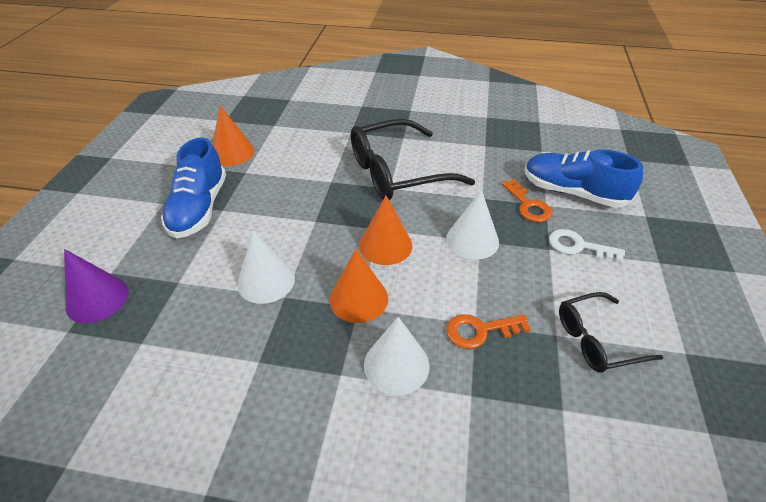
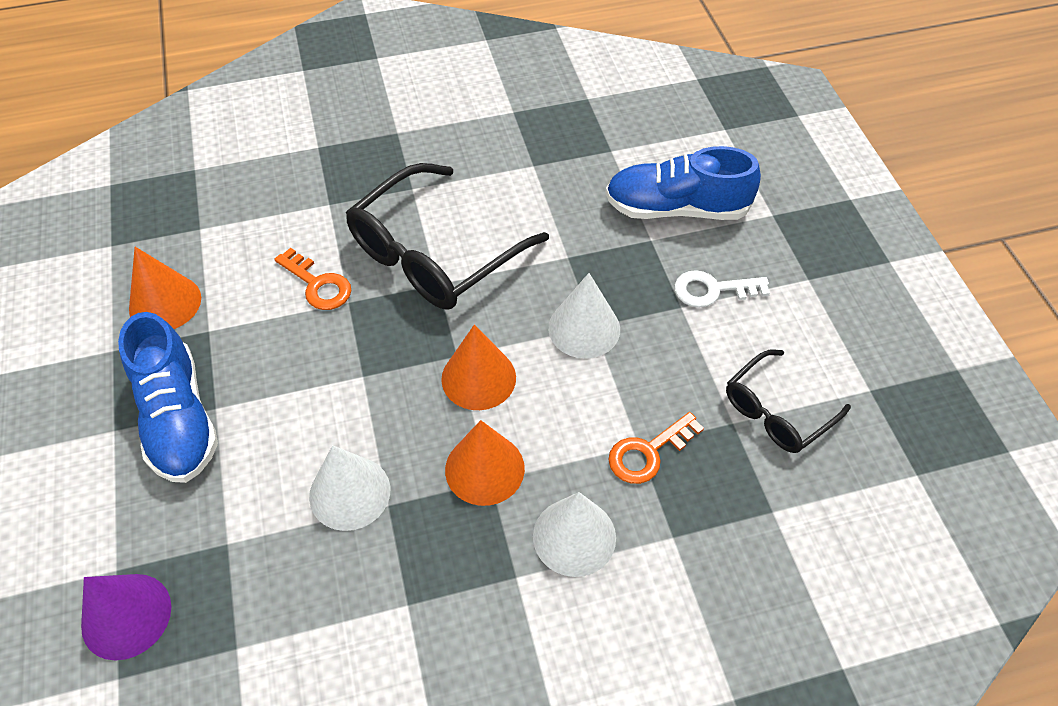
camera: 25 degrees left, 10 degrees up
(528, 205) = (630, 249): orange key -> orange key (318, 285)

